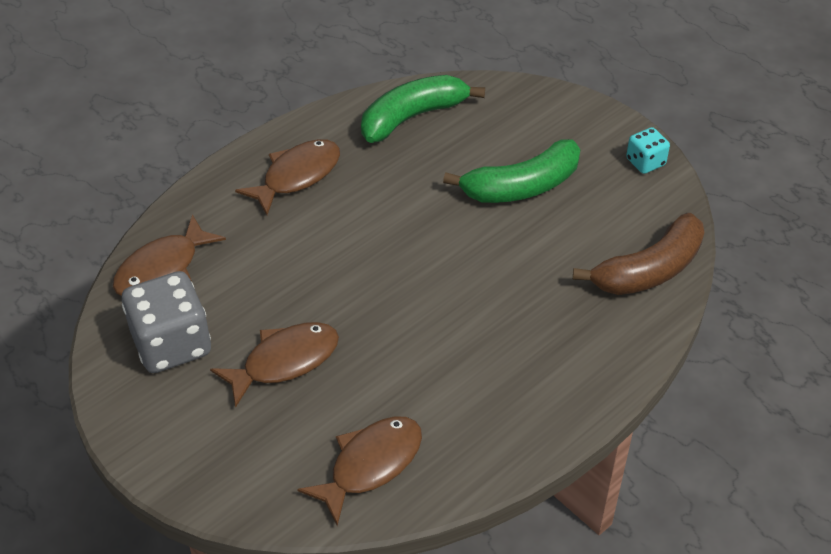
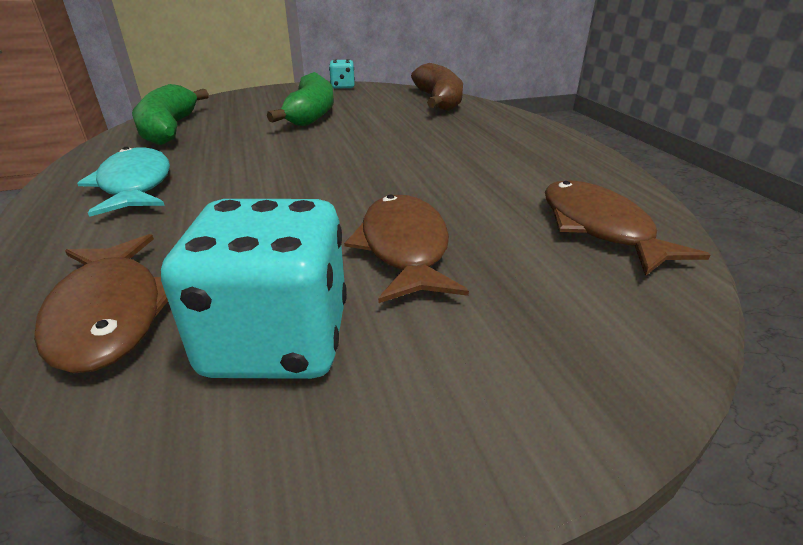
camera: 65 degrees left, 15 degrees down
(172, 344) = (277, 340): grey dice -> turquoise dice
(297, 176) = (135, 185): brown fish -> turquoise fish

